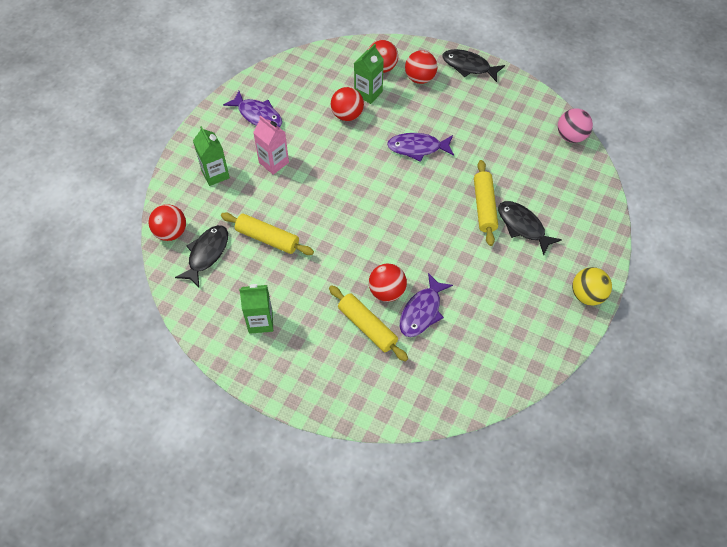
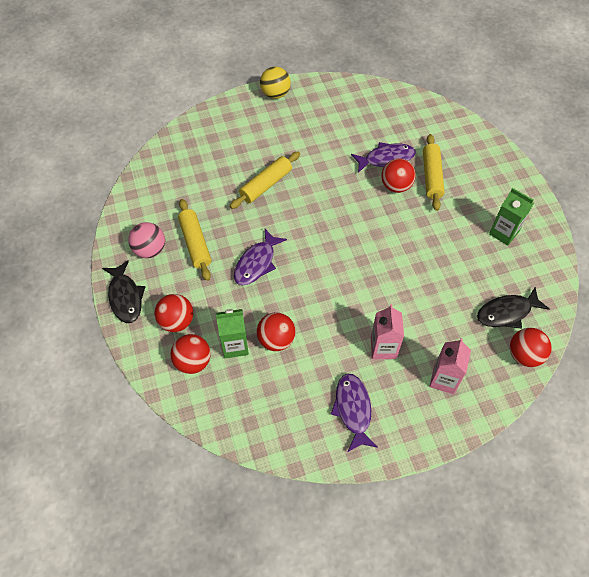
camera: 135 degrees left, 0 degrees up
(215, 174) = (444, 379): green carton -> pink carton
(267, 238) = (447, 286): yellow rolling pin -> yellow rolling pin (195, 243)
(417, 148) = (256, 263): purple fish -> purple fish turned 75 degrees clockwise
(523, 226) = (258, 154): black fish -> none
(571, 136) = (141, 180): pink ball -> pink ball (150, 250)

